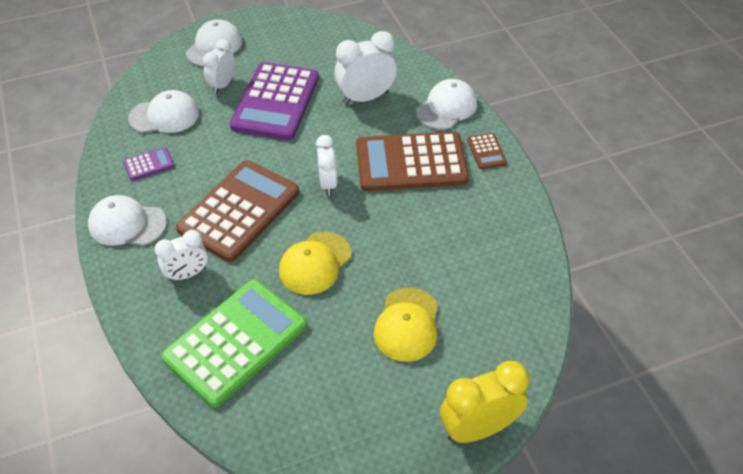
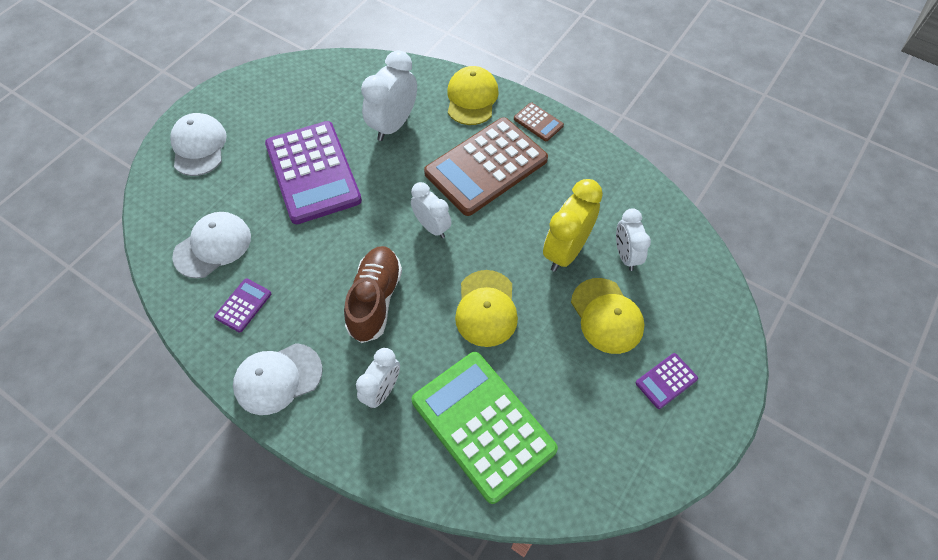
camera: 35 degrees left, 10 degrees up
(222, 85) = (244, 182): white clock -> white clock (626, 255)
(236, 342) = (483, 425): green calculator -> green calculator turned 45 degrees counterclockwise
(239, 211) = (375, 300): brown calculator -> brown shoe
(411, 403) = (666, 381): none -> purple calculator
(446, 108) = (472, 98): white cap -> yellow cap
(478, 428) = (730, 367): yellow clock -> yellow clock (566, 251)

